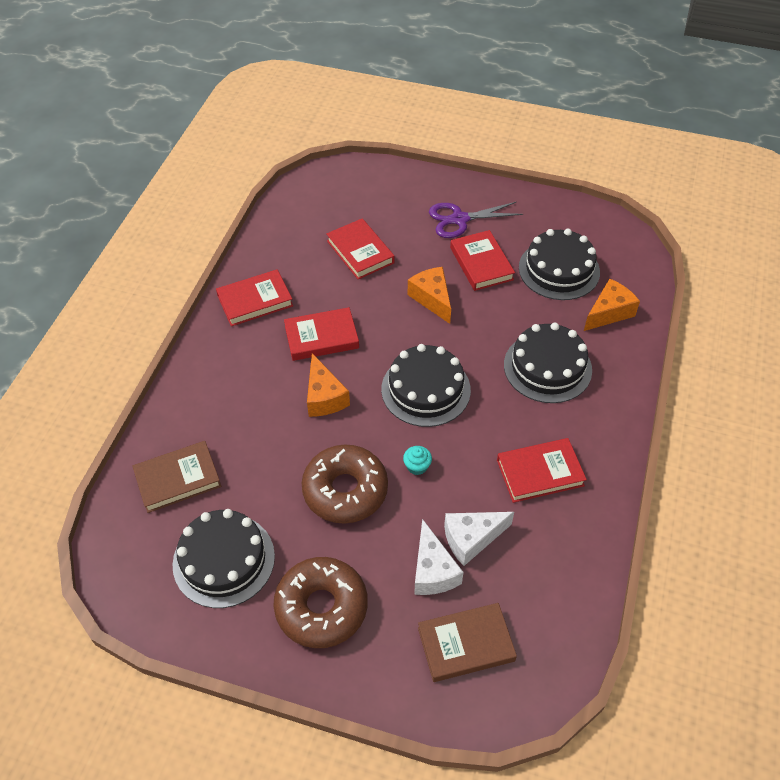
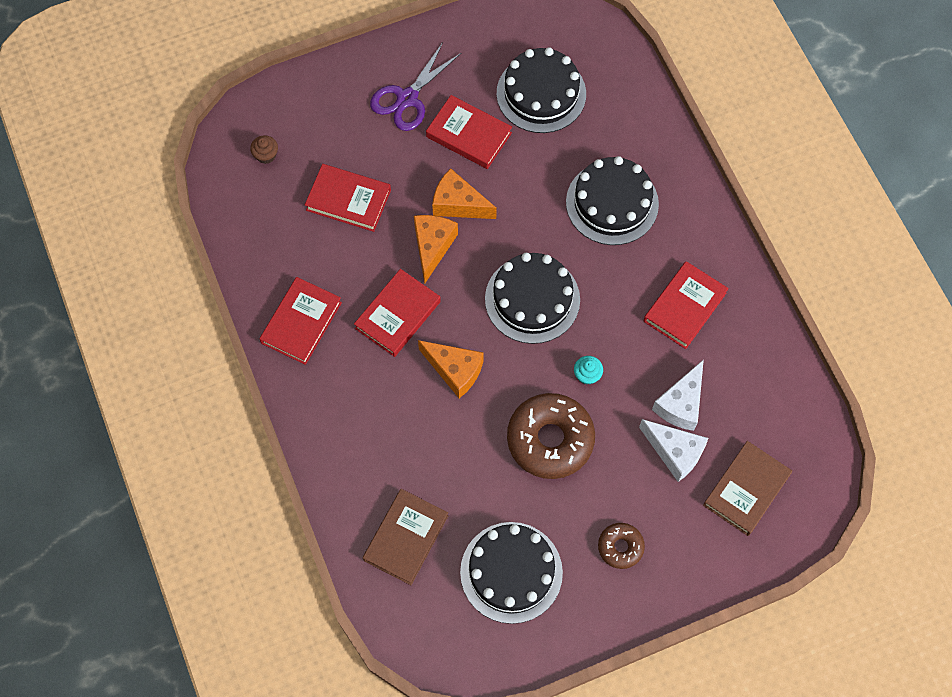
camera: 40 degrees left, 15 degrees up
(321, 607) = (620, 547): brown donut -> brown donut, size x0.51
(334, 197) = (266, 155): none -> brown cupcake
(609, 312) = (618, 110): orange cheese -> orange cheese (432, 246)

